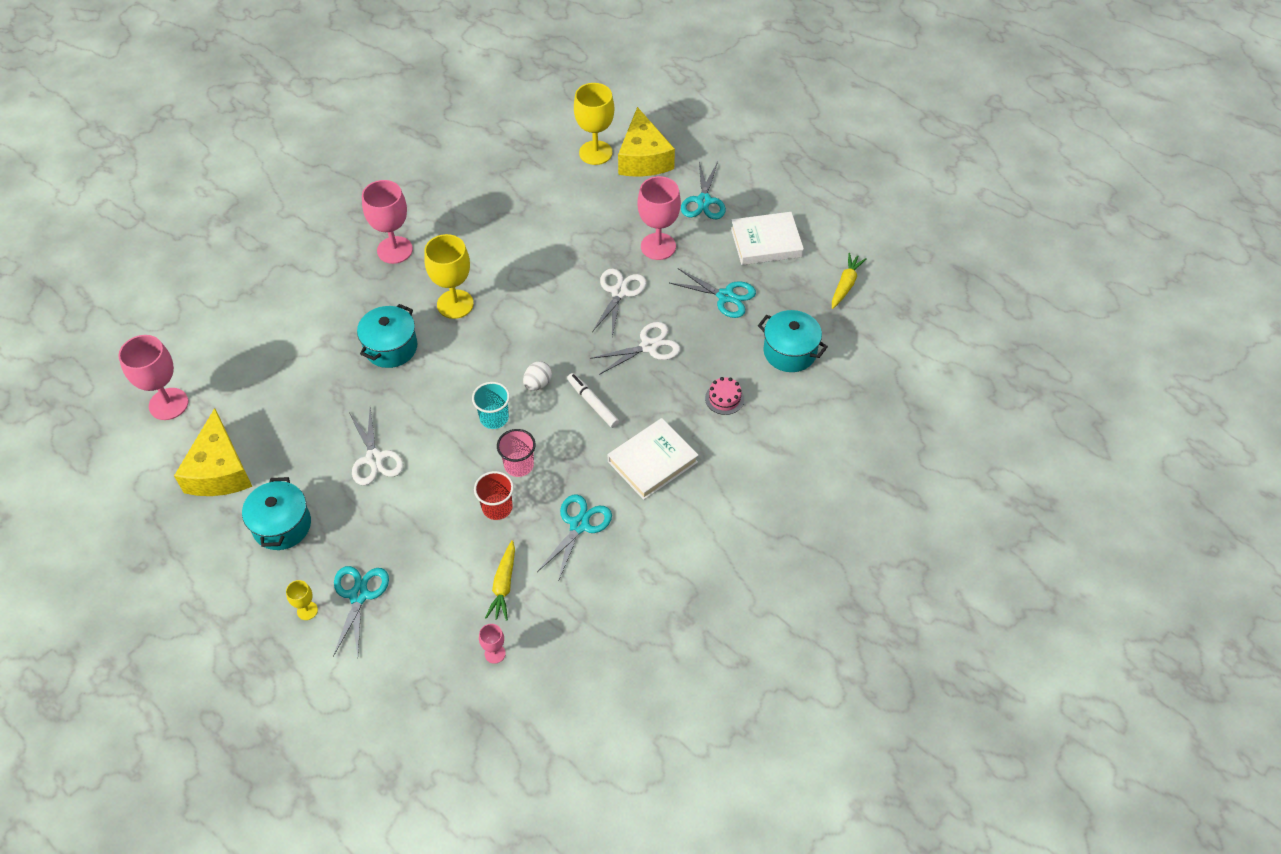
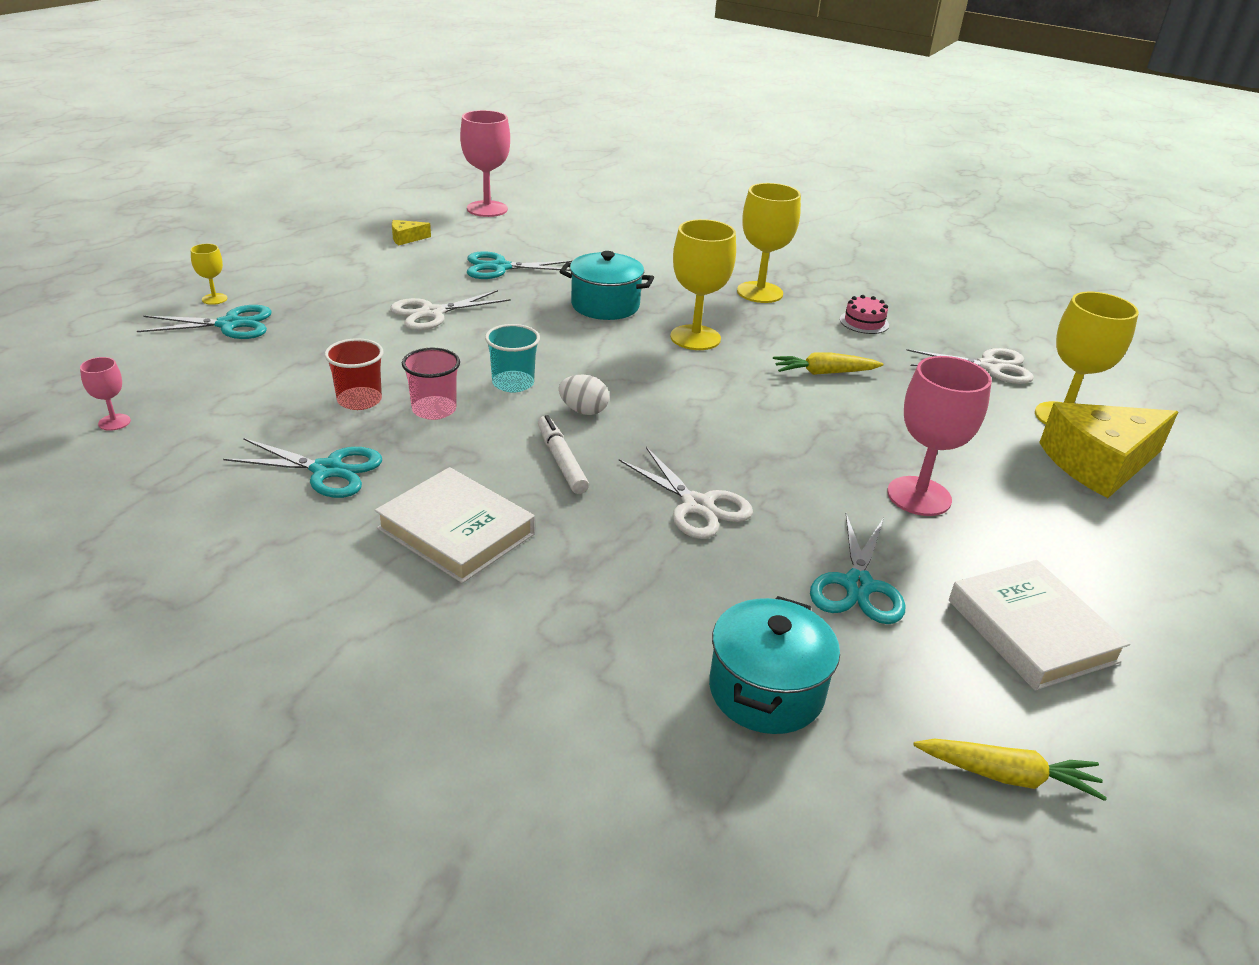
camera: 75 degrees right, 20 degrees down
(219, 470) = (406, 238): yellow cheese -> yellow cheese, size x0.41
(282, 525) = (333, 274): turquoise pot -> none
(395, 250) = (760, 292): pink goblet -> yellow goblet
(503, 585) = (227, 418): yellow carrot -> yellow carrot (824, 373)
(592, 403) = (561, 461): white marker -> white marker turned 60 degrees counterclockwise
(619, 292) = (795, 466): white scissors -> white scissors (990, 367)
(704, 201) = (1065, 539): turquoise scissors -> turquoise scissors (500, 267)
(724, 398) = (615, 605): pink cake -> pink cake (864, 322)

